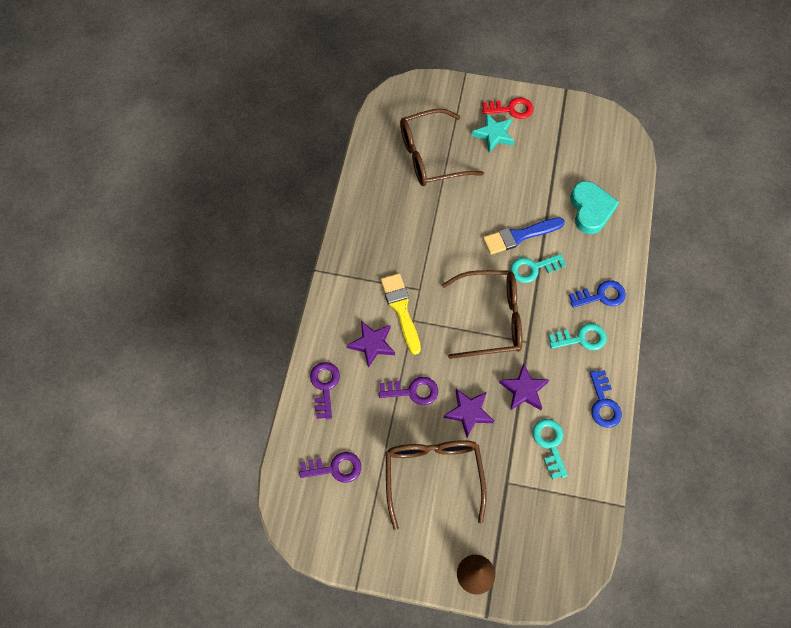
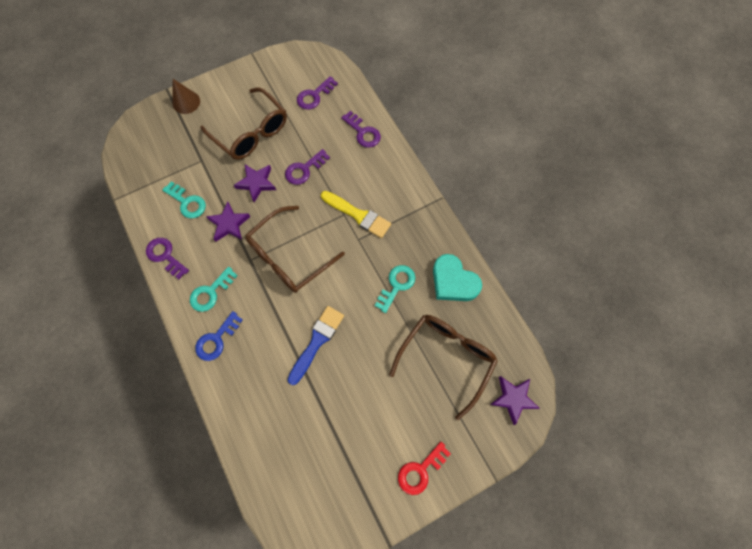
camera: 140 degrees right, 5 degrees up
(372, 344) = (356, 178): purple star -> purple star (513, 398)
(494, 135) = (413, 426): turquoise star -> none
(533, 268) = (286, 321): turquoise key -> turquoise key (396, 285)
(590, 210) = (274, 416): turquoise heart -> turquoise heart (453, 281)
(603, 403) = (165, 256): blue key -> purple key

